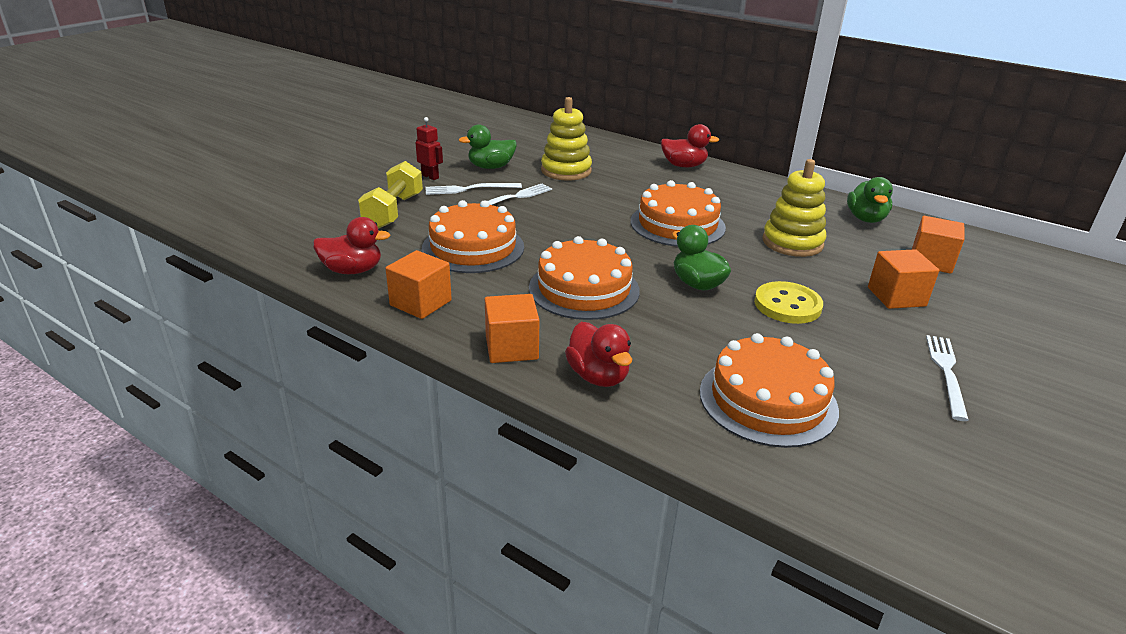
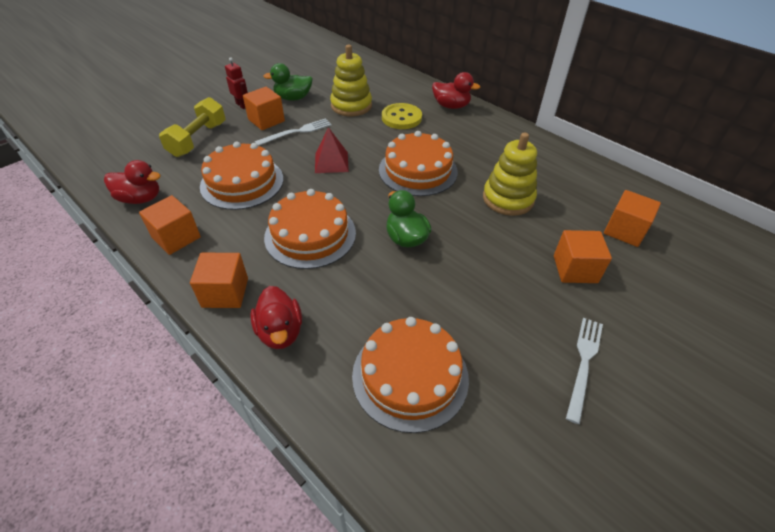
camera: 10 degrees right, 15 degrees up
(469, 189) = (266, 120): white fork -> orange cube
(572, 223) = (331, 162): none -> red pyramid
(787, 305) = (473, 269): yellow button -> yellow button (401, 118)
(865, 219) = (585, 177): green duck -> none

